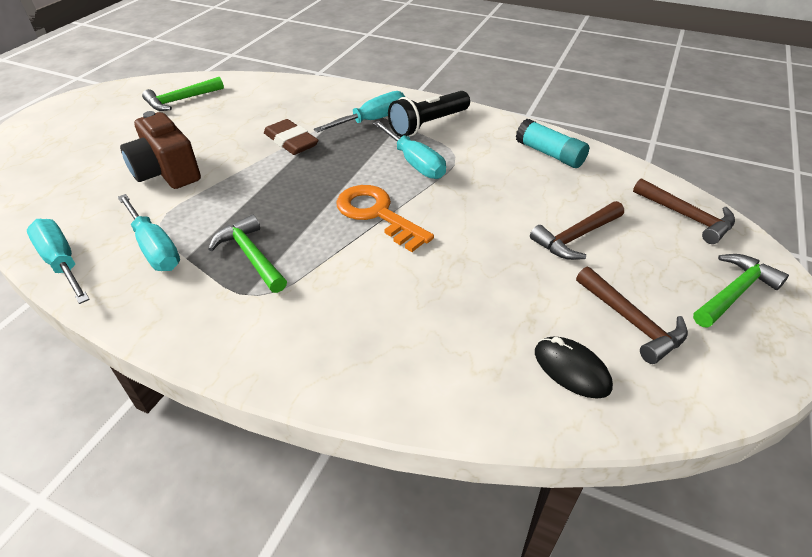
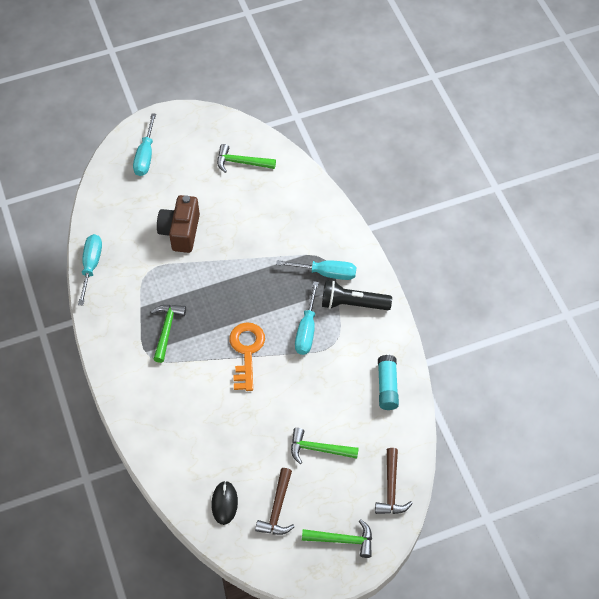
camera: 45 degrees right, 15 degrees up
(154, 248) = (133, 288): turquoise screwdriver -> turquoise screwdriver (145, 156)
(291, 141) = (263, 256): brown eraser -> none
(575, 237) = (318, 449): brown hammer -> green hammer

